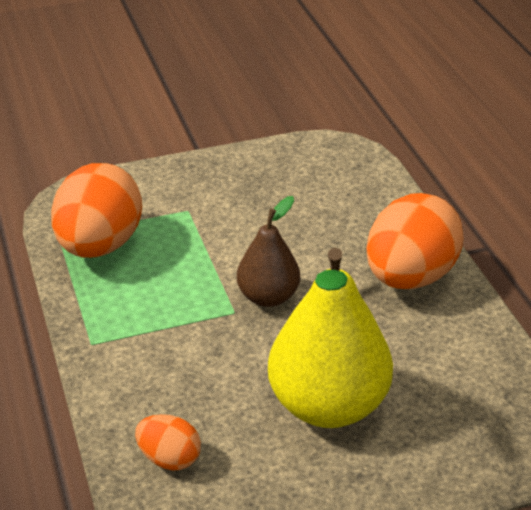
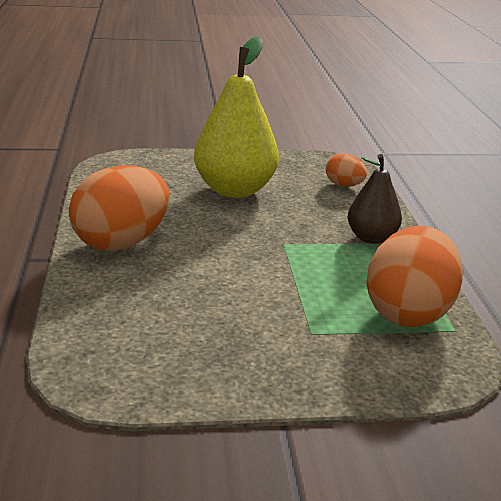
camera: 170 degrees left, 10 degrees down
(268, 297) = (252, 248): brown pear -> brown pear (371, 238)

